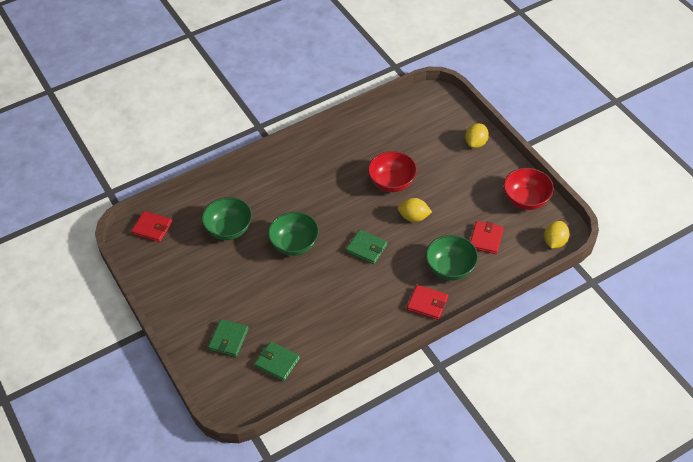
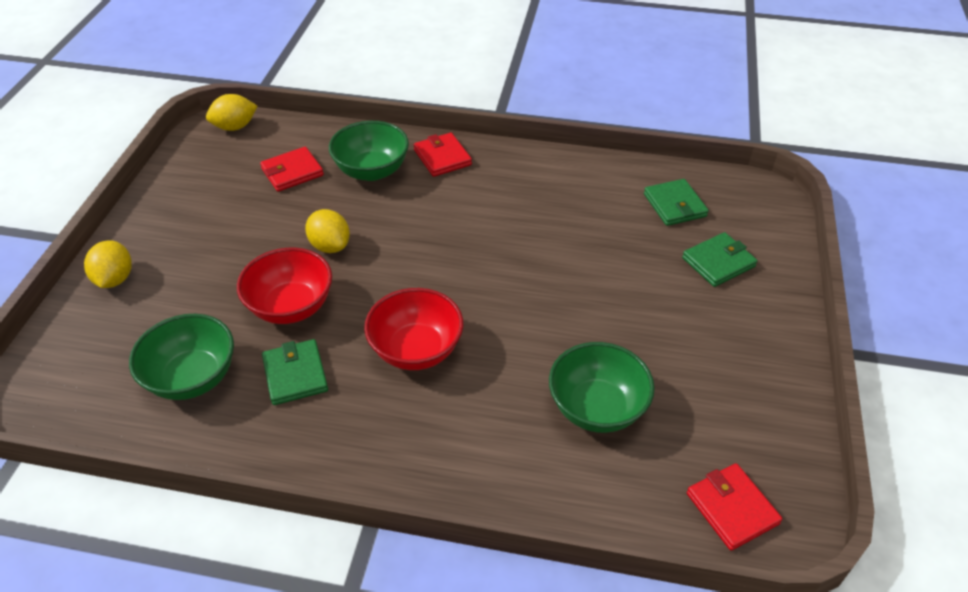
camera: 140 degrees left, 5 degrees down
(294, 244) = (520, 317): green bowl -> green bowl (192, 377)
(366, 248) = (434, 250): green wallet -> green wallet (295, 374)
(476, 143) = (115, 279): yellow lemon -> yellow lemon turned 75 degrees counterclockwise
(526, 200) = (187, 178): red bowl -> red bowl (416, 350)

